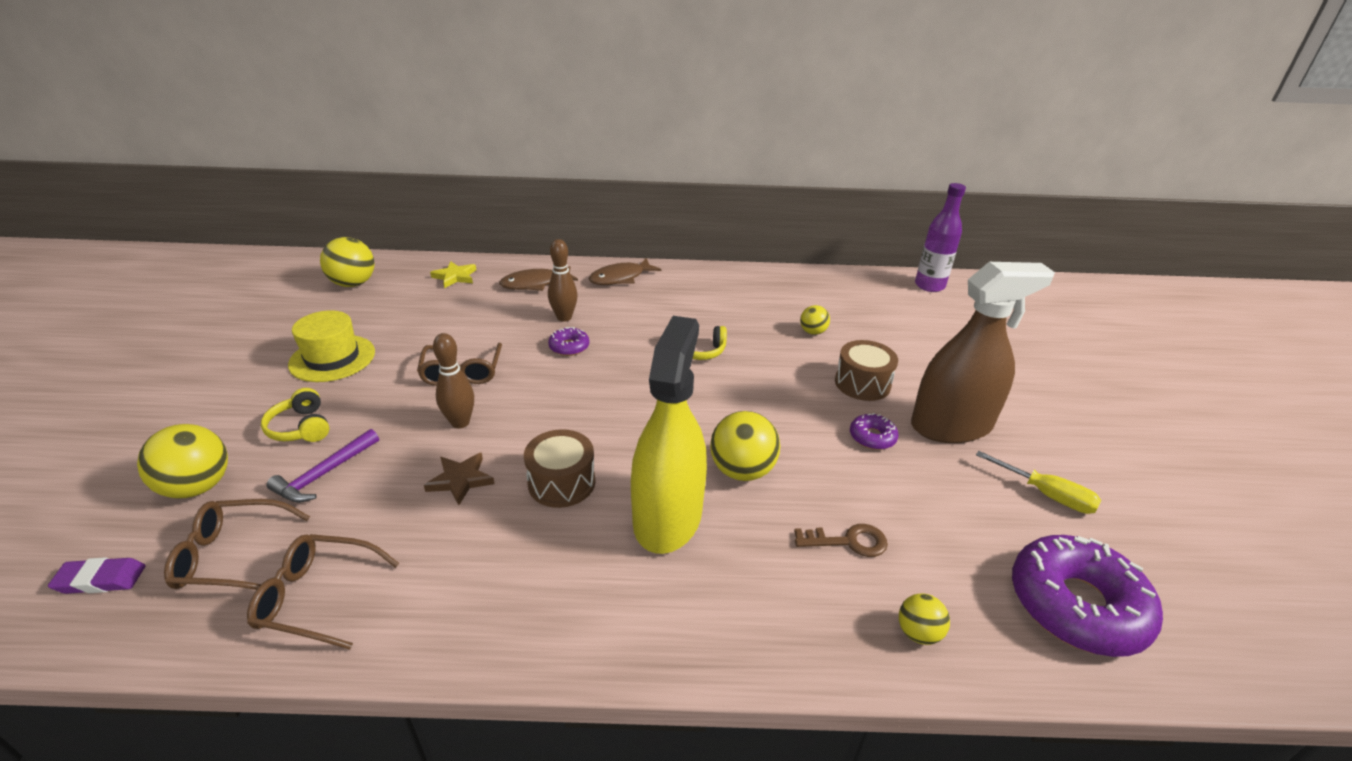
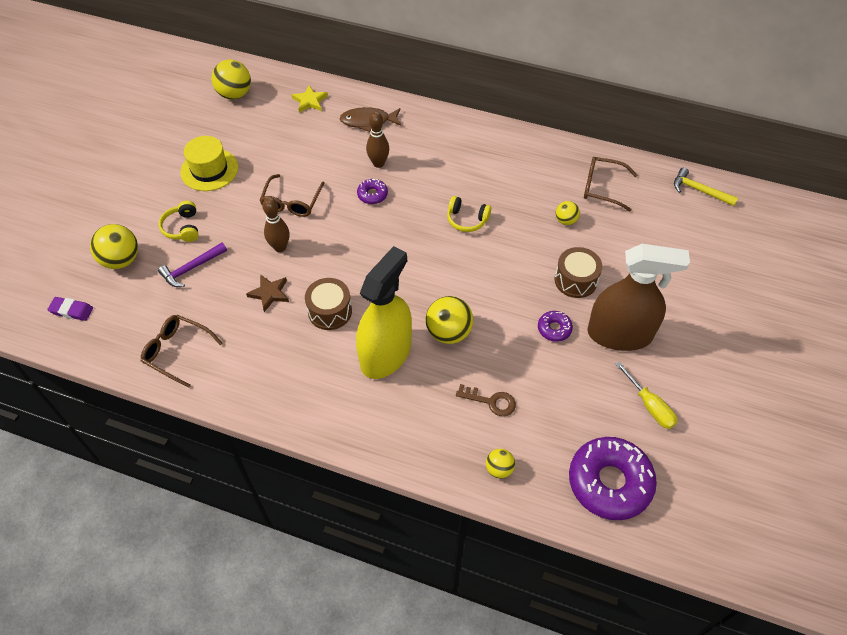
camera: 20 degrees right, 20 degrees up
(232, 555) = (136, 313): brown glasses -> brown glasses (602, 187)
(620, 278) = (437, 128): brown fish -> none
(929, 286) = (699, 190): purple bottle -> yellow hammer

